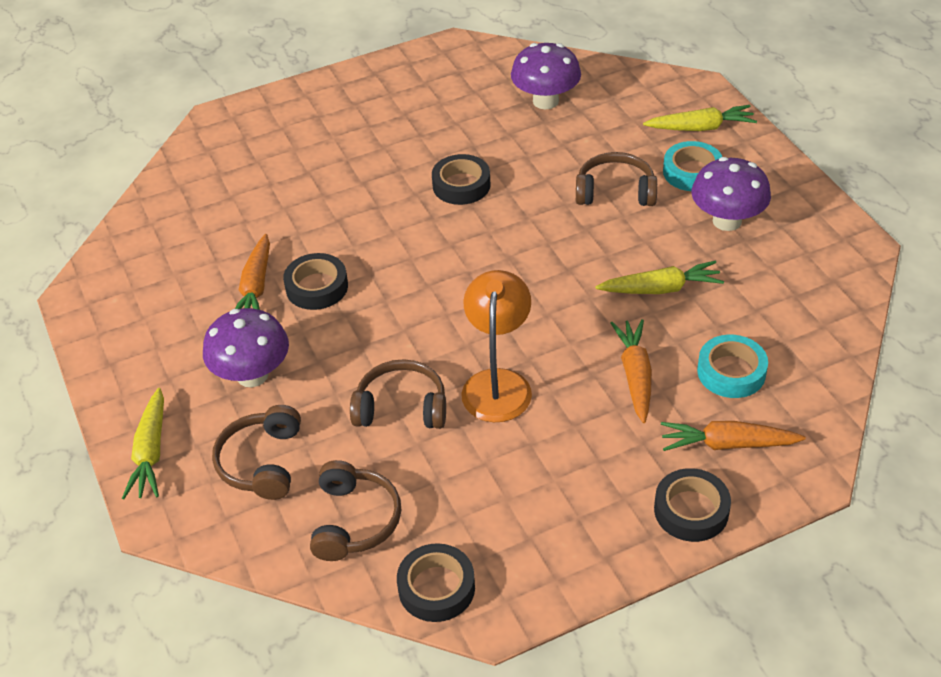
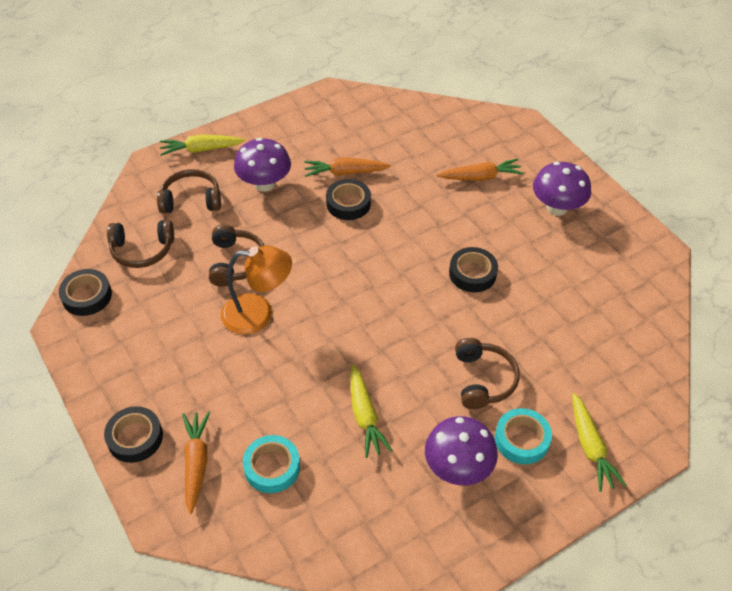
camera: 80 degrees right, 5 degrees up
(545, 101) = (598, 322): purple mushroom -> purple mushroom (557, 207)
(635, 375) = (267, 399): orange carrot -> orange carrot (480, 177)

